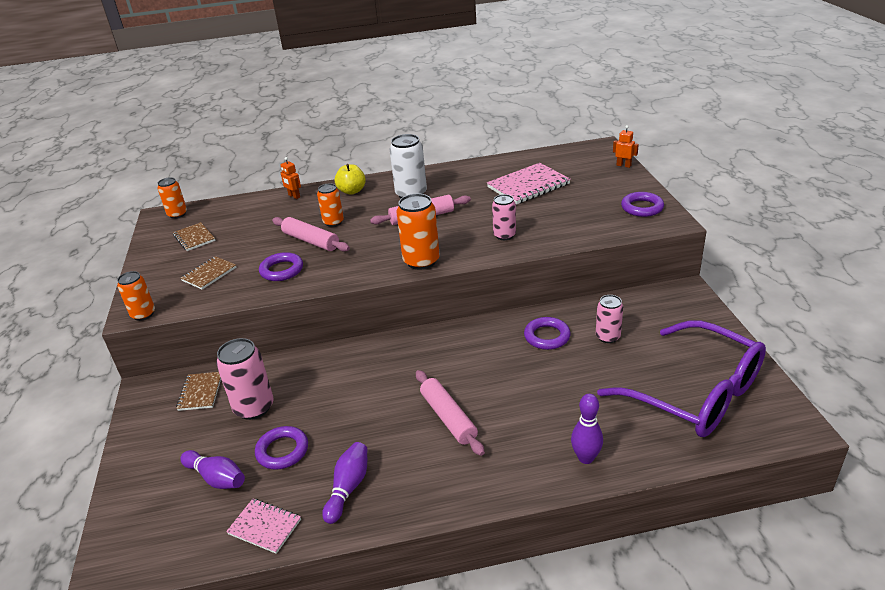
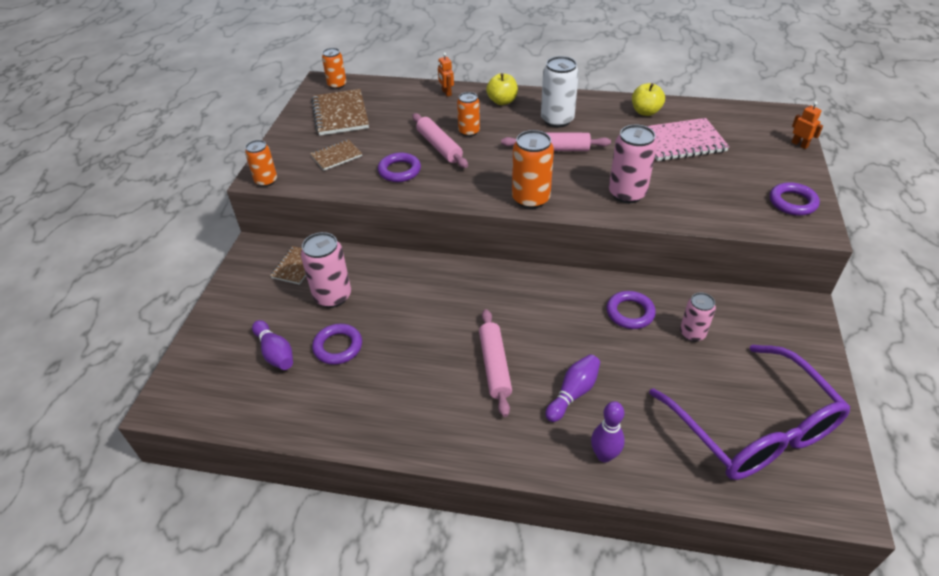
camera: 20 degrees right, 10 degrees up
(194, 238) = (340, 114): brown notebook -> brown notebook, size x1.72
(265, 527) = (294, 413): pink notebook -> none
(348, 488) = (376, 403): purple bowling pin -> purple bowling pin (573, 393)
(485, 170) = (645, 112): none -> yellow apple
(504, 235) = (627, 194): pink can -> pink can, size x1.58

